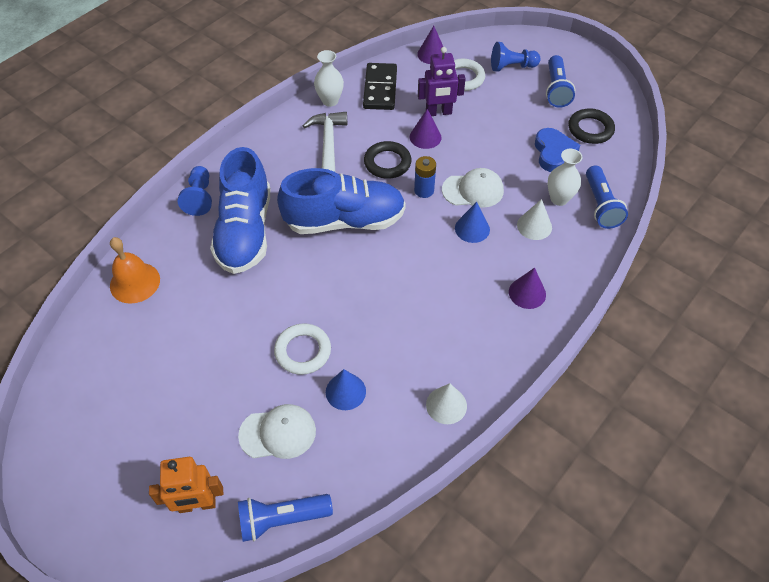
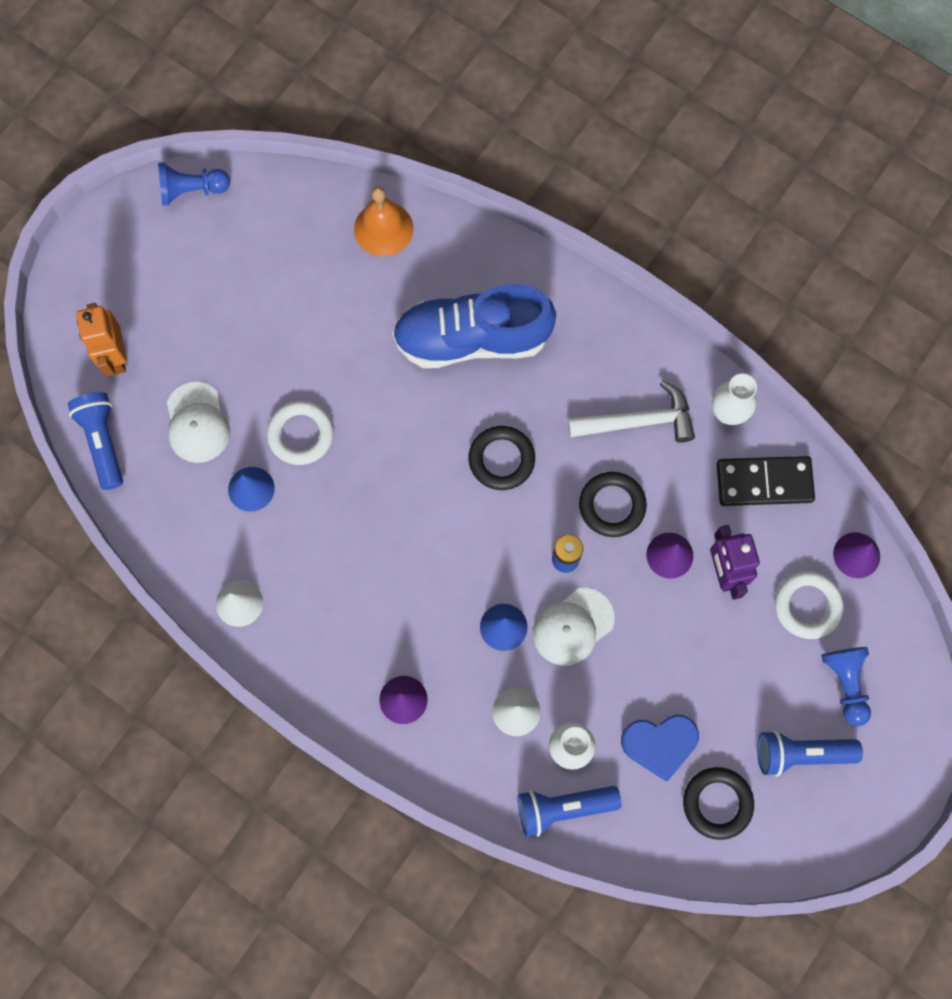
camera: 85 degrees right, 20 degrees up
(199, 197) = (523, 272): blue pawn -> blue pawn (192, 190)
(344, 221) = (501, 459): blue shoe -> black ring
(473, 190) = (573, 626): white cap -> white cap turned 60 degrees clockwise

